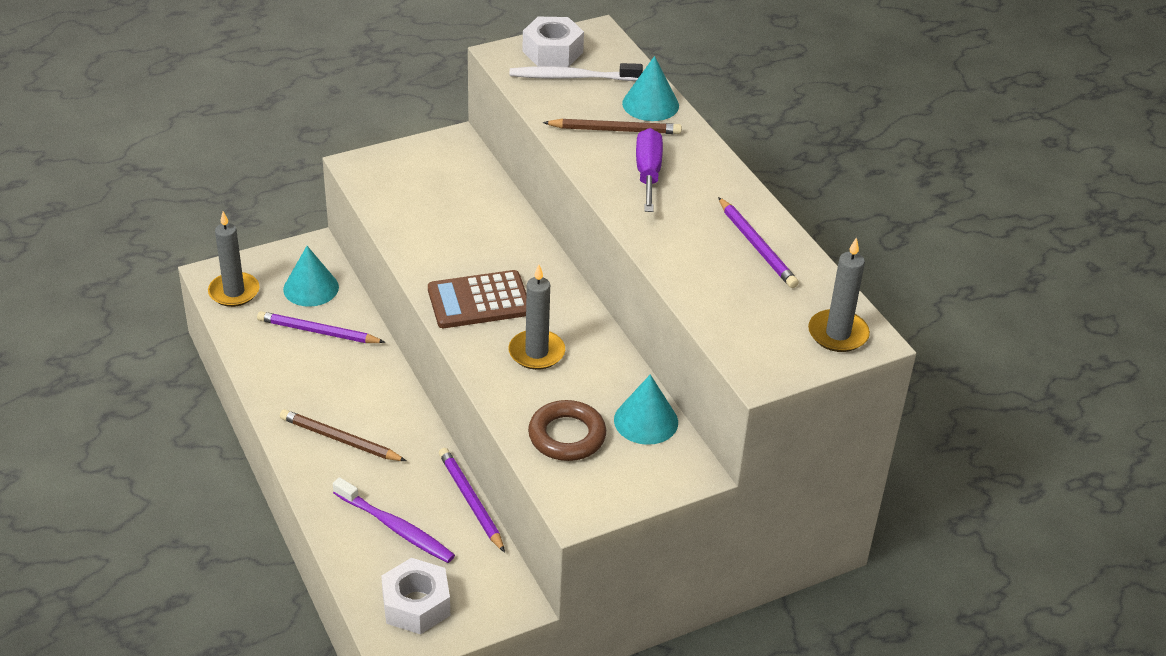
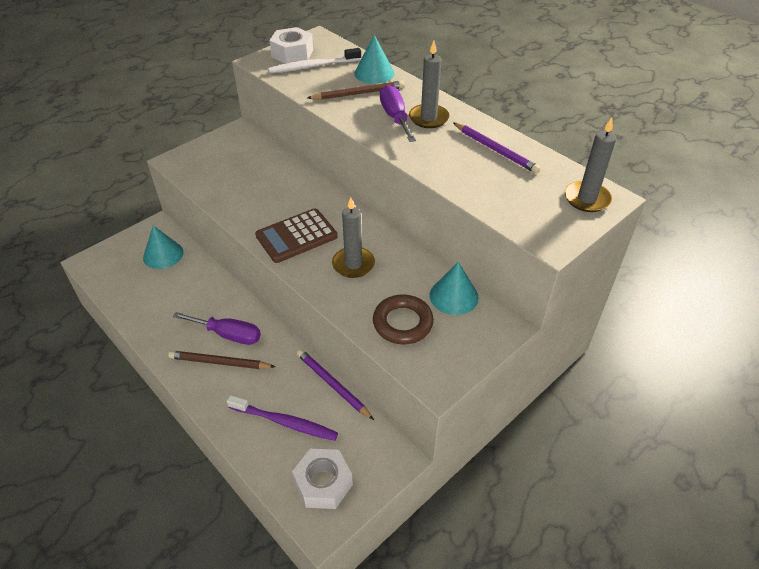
camera: 15 degrees left, 5 degrees up
(234, 292) = (107, 270): grey candle -> grey candle (428, 118)
(318, 332) = (178, 285): purple pencil -> none
(362, 409) = (228, 334): none -> purple screwdriver

